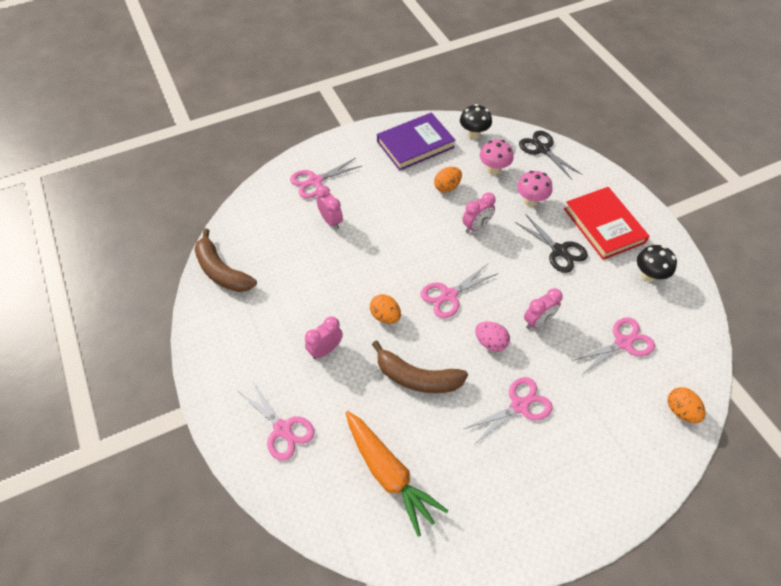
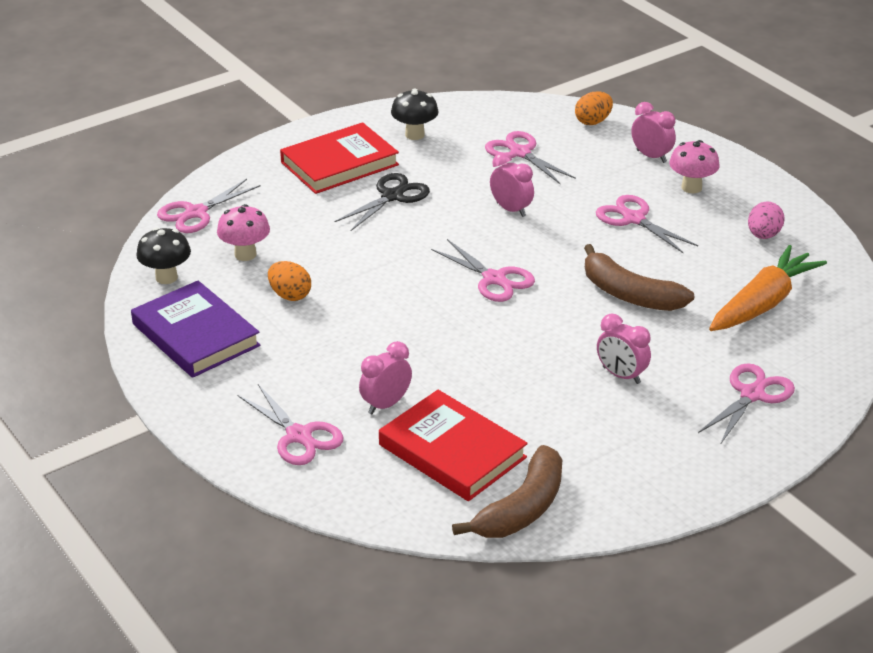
camera: 100 degrees left, 20 degrees down
(280, 246) = (452, 451): none -> red book
(385, 316) = (547, 329): orange egg -> none
(417, 377) = (629, 294): brown banana -> brown banana turned 120 degrees clockwise
(476, 226) = (364, 264): pink clock -> pink clock (651, 156)
(490, 342) = (555, 242): pink egg -> pink egg (763, 235)
(530, 201) = (305, 220): pink mushroom -> pink mushroom (691, 187)
(542, 149) = (196, 213): black scissors -> pink scissors

